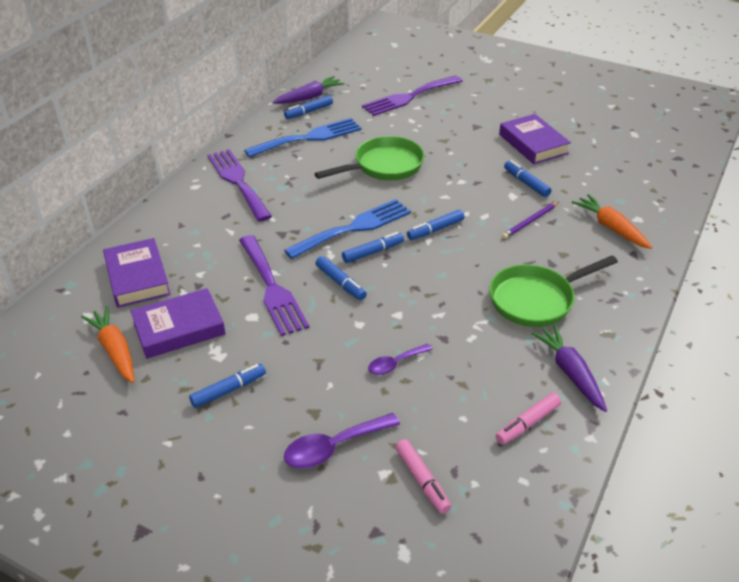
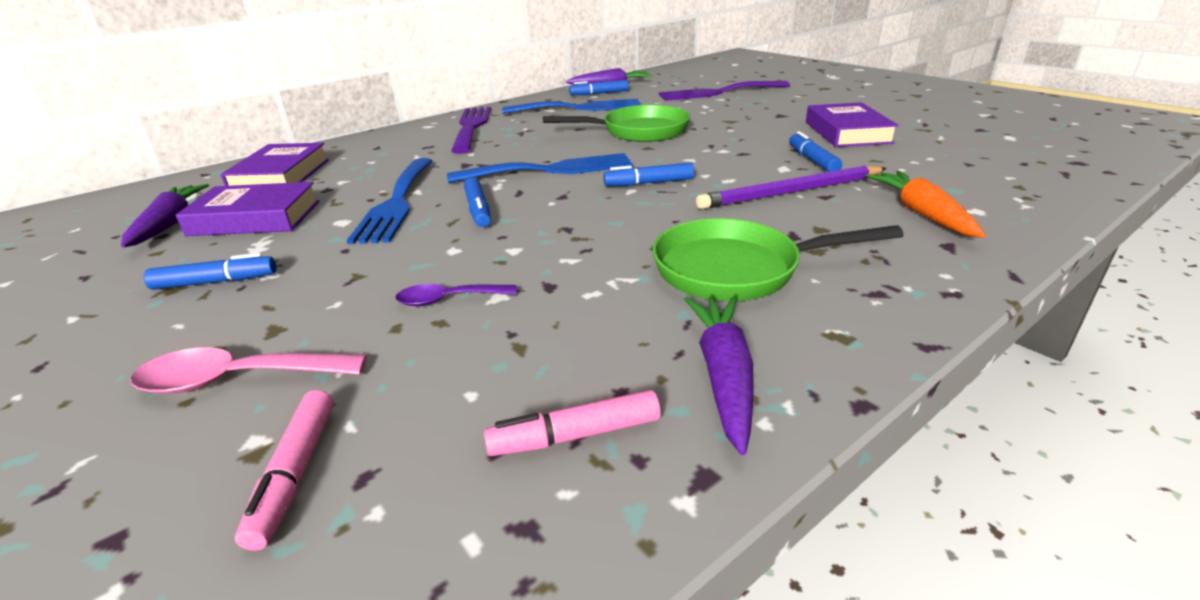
camera: 25 degrees right, 10 degrees down
(115, 350) = (170, 224): orange carrot -> purple carrot
(272, 288) = (396, 203): purple fork -> blue fork
(334, 447) = (238, 379): purple spoon -> pink spoon
(373, 252) = (549, 191): blue marker -> none
(530, 221) = (791, 192): purple pencil -> purple pencil, size x1.69

